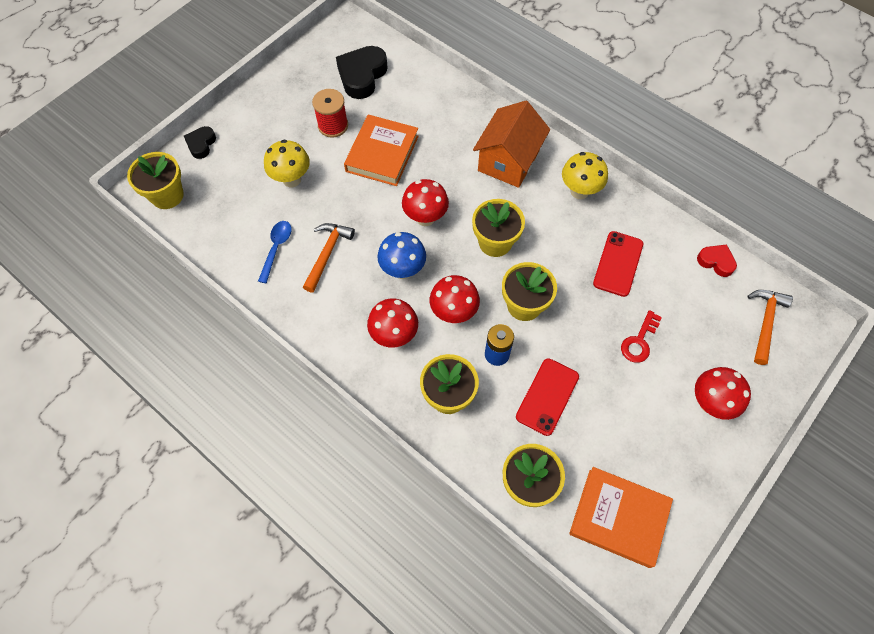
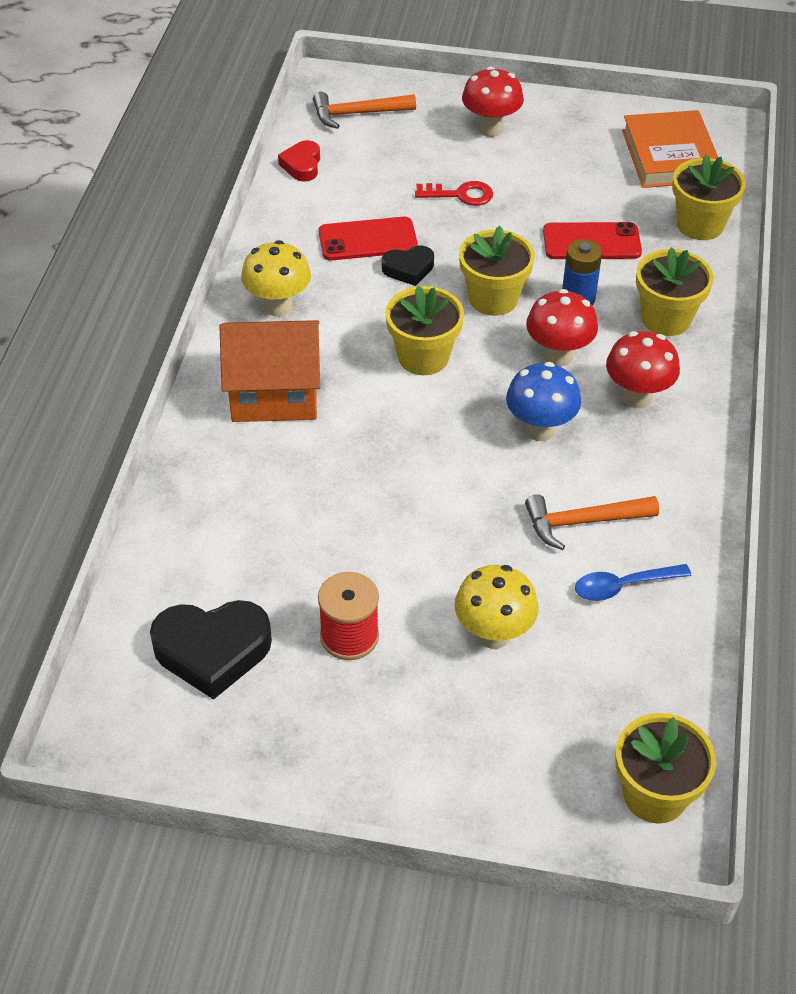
camera: 120 degrees left, 15 degrees down
(201, 144) = (521, 811): black heart -> black heart (408, 269)
(382, 154) = (361, 543): orange book -> none
(425, 218) = (439, 442): red mushroom -> none

